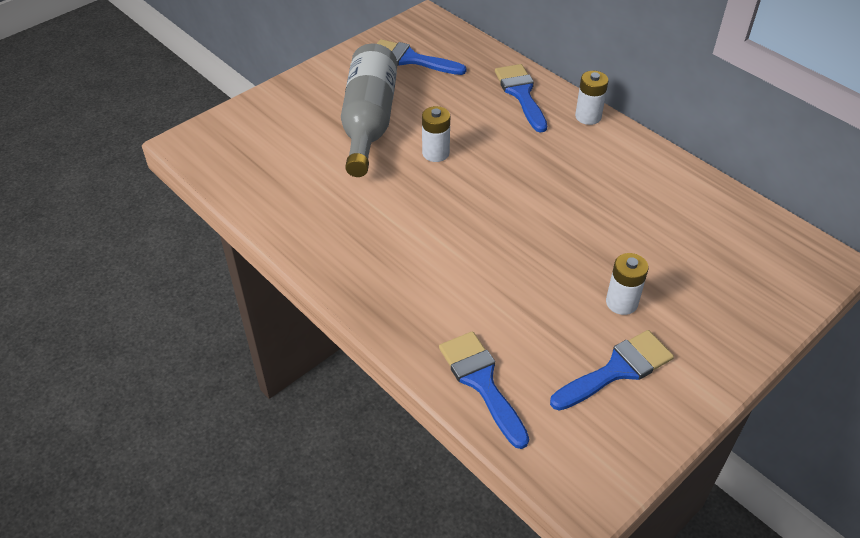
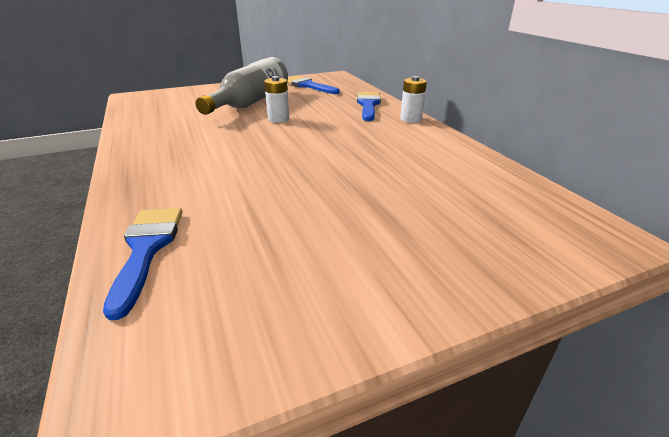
camera: 20 degrees right, 15 degrees down
(617, 370) = (294, 274): blue brush -> none
(621, 302) = (348, 222): white battery -> none

